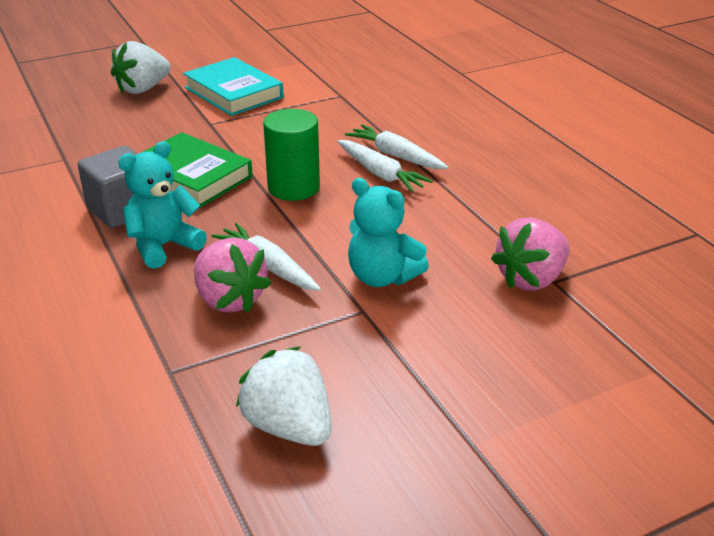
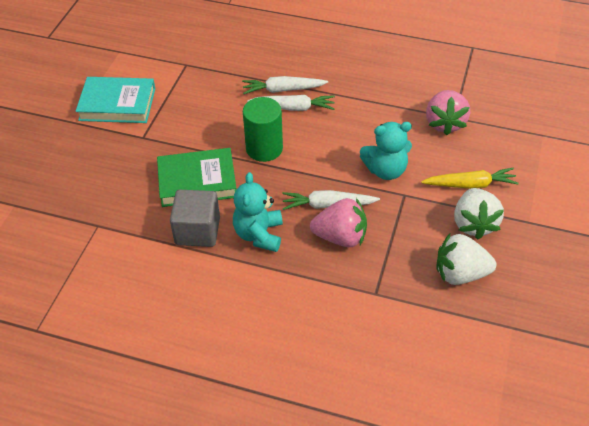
camera: 45 degrees left, 15 degrees up
(143, 89) = (51, 140): white strawberry -> white strawberry (474, 224)
(459, 353) = (470, 184): none -> yellow carrot

